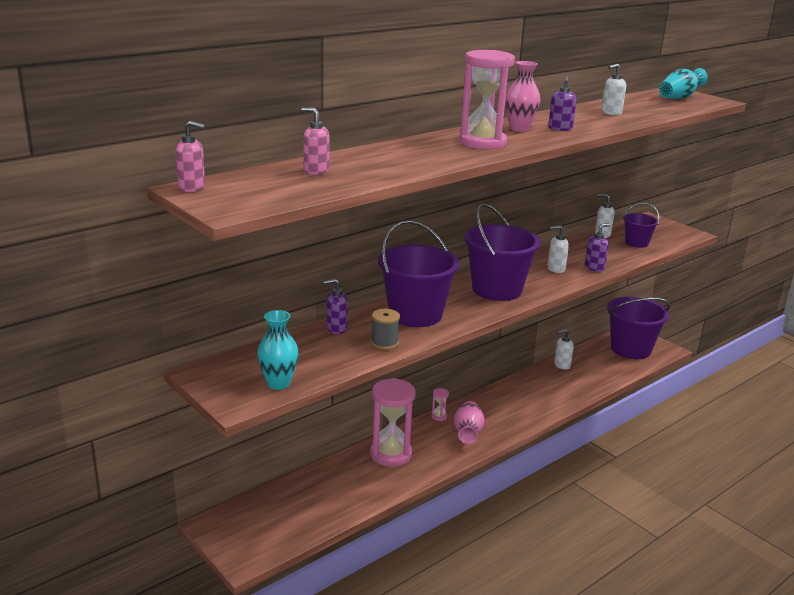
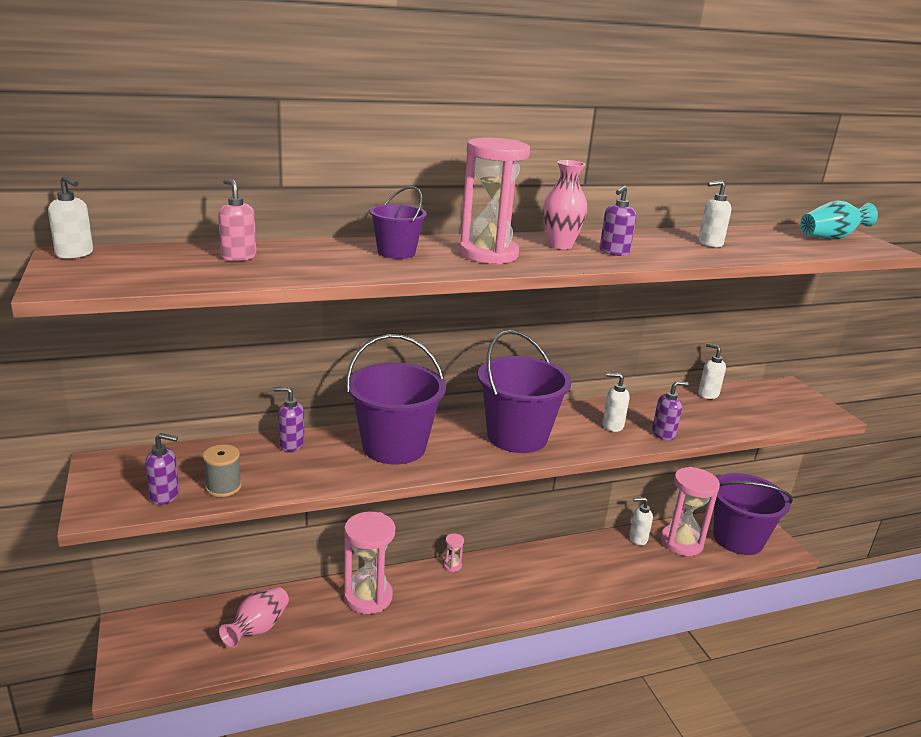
camera: 20 degrees right, 0 degrees up
(192, 188) = (75, 254): pink soap dispenser -> white soap dispenser
(278, 383) = (165, 496): turquoise vase -> purple soap dispenser
(384, 343) = (326, 474): grey spool -> grey spool (223, 487)
(468, 433) = (471, 595): pink vase -> pink vase (258, 628)
(594, 361) = (681, 542): none -> pink hourglass
(636, 243) = (746, 413): purple bucket -> purple bucket (396, 252)

